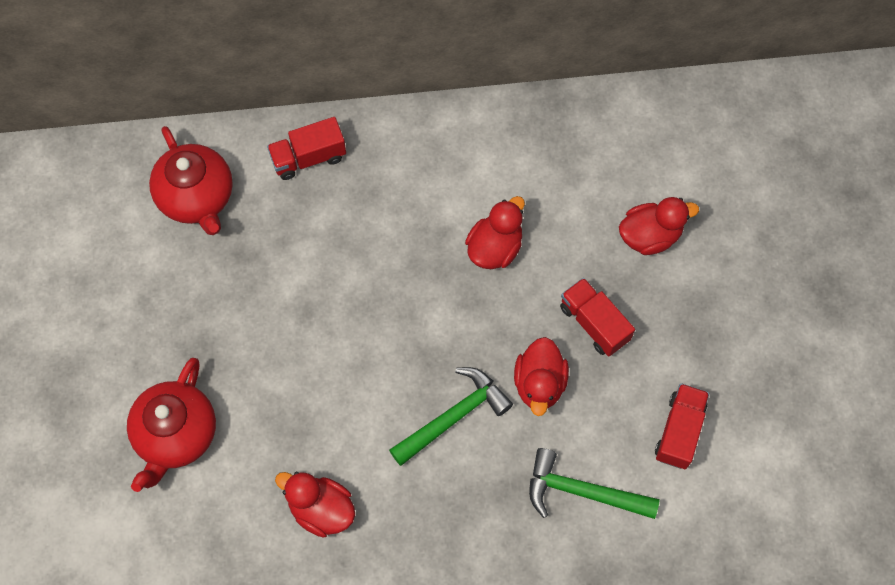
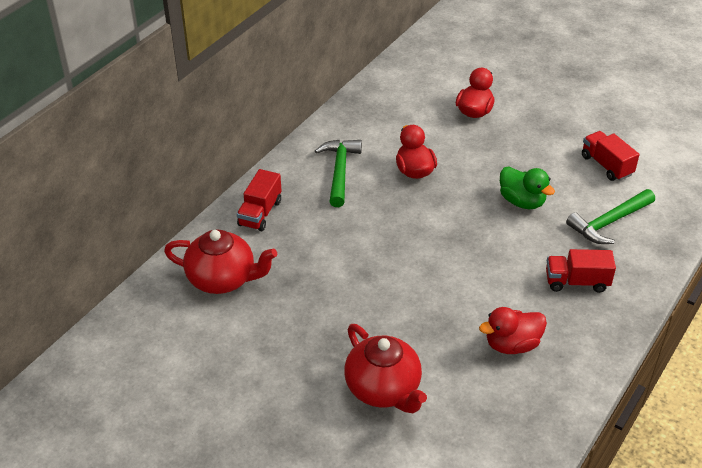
camera: 50 degrees left, 25 degrees down
(454, 416) = (507, 248): green hammer -> green hammer (339, 171)
(539, 384) = (522, 201): red duck -> green duck
(594, 323) = (506, 160): red truck -> red truck (576, 282)

